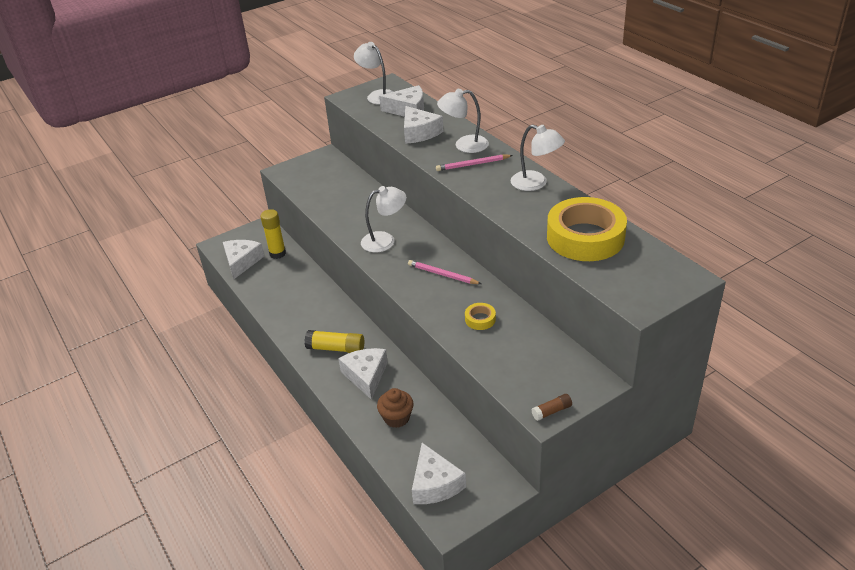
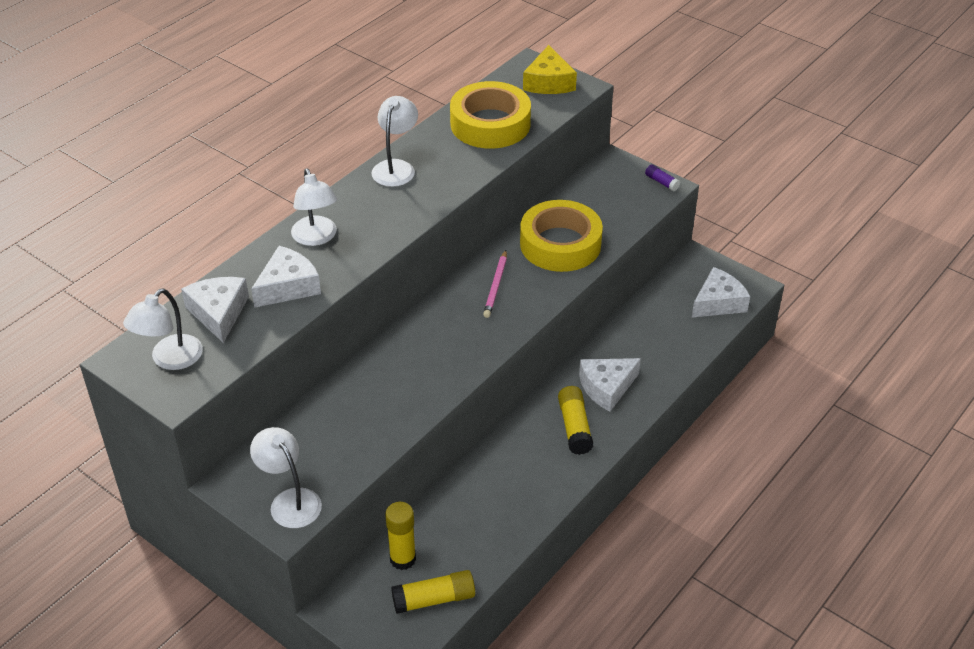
camera: 110 degrees left, 5 degrees up
(242, 262) = (434, 599): white cheese -> yellow glue stick
(385, 240) = (443, 351): white lamp -> white lamp (290, 500)
(396, 418) = (654, 347): brown cupcake -> none
(473, 164) = (364, 222): pink pencil -> none
(480, 319) = (560, 244): yellow tape -> yellow tape, size x2.44
(551, 411) = (661, 182): brown glue stick -> purple glue stick
(651, 284) = (549, 82): none -> yellow cheese

